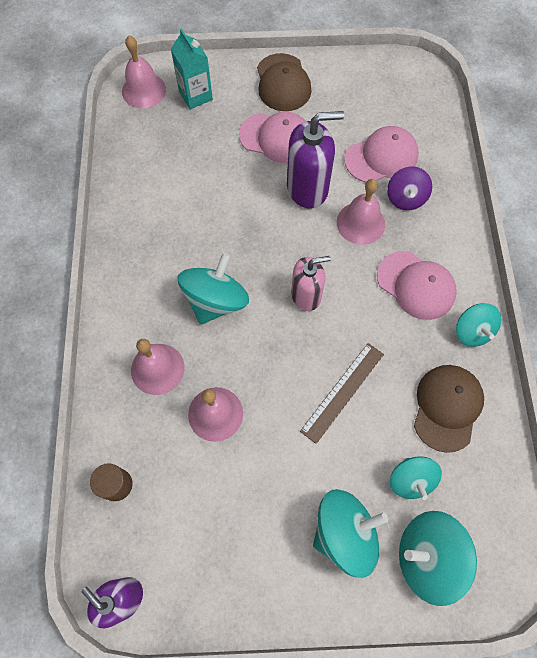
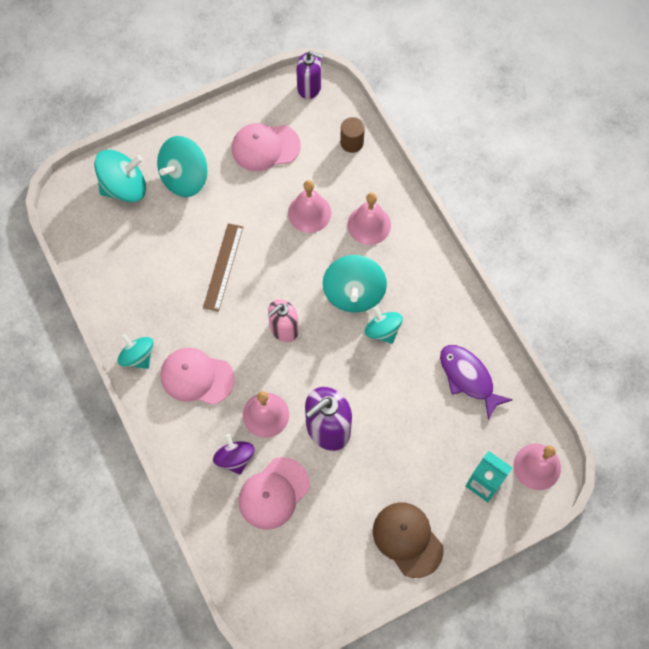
camera: 155 degrees right, 0 degrees up
(154, 177) = (468, 378): none -> purple fish
(276, 138) = (382, 470): pink cap -> pink cap (265, 147)
(410, 480) = (151, 228): turquoise spinning top -> turquoise spinning top (382, 330)
(447, 407) = (140, 289): brown cap -> none

